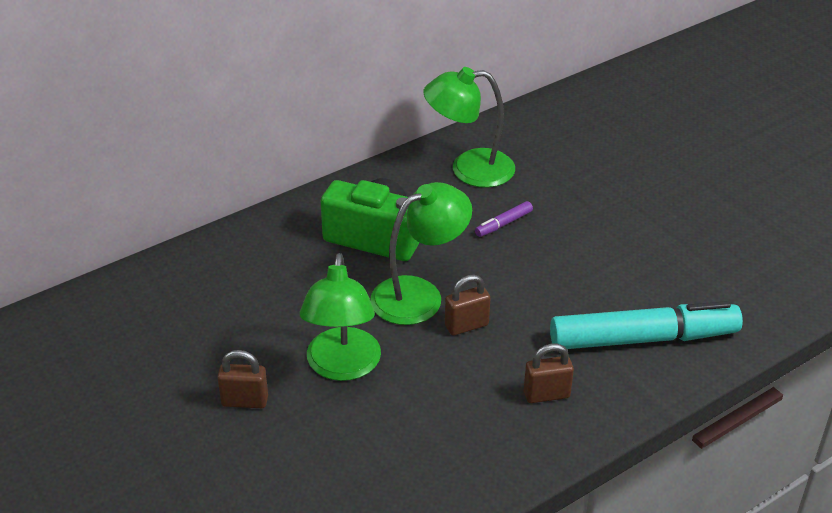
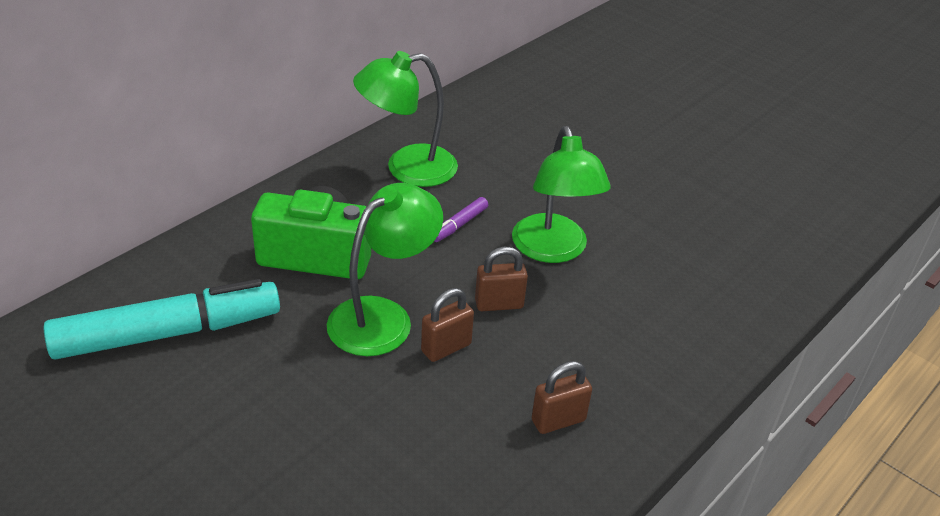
camera: 15 degrees left, 0 degrees up
(245, 401) = (193, 481): brown padlock -> brown padlock (499, 304)
(342, 367) = (309, 418): green lamp -> green lamp (553, 250)
(642, 338) = (644, 338): turquoise marker -> turquoise marker (166, 333)

